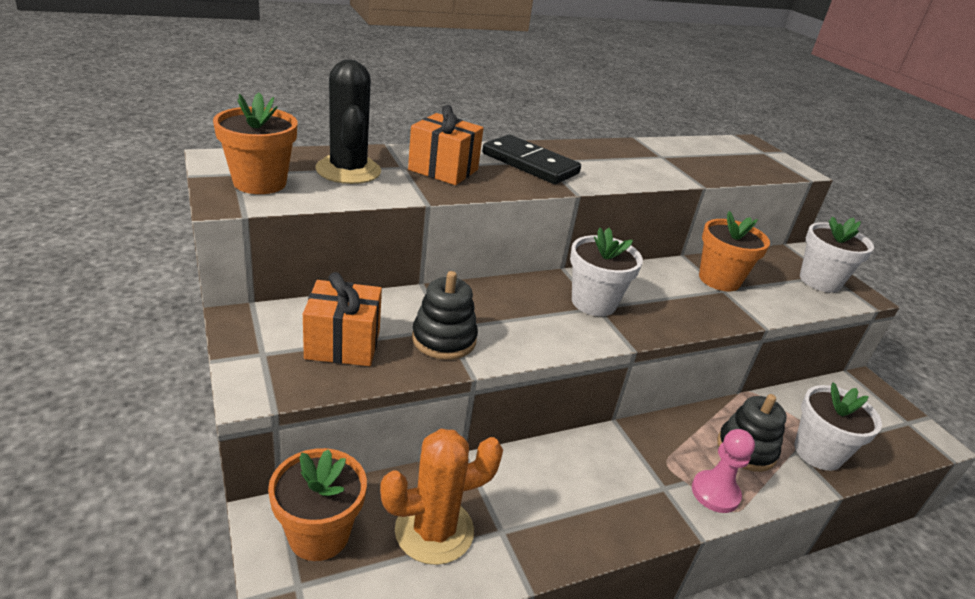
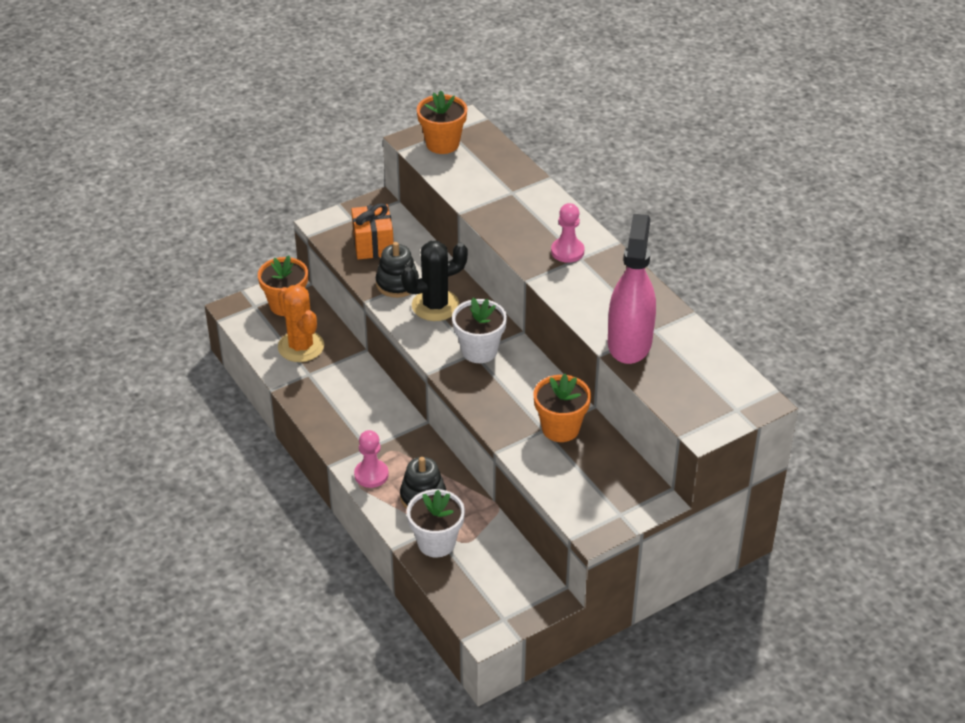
camera: 85 degrees right, 10 degrees up
(348, 170) = (486, 171): black cactus -> black cactus (435, 305)
(443, 170) = (520, 211): orange gift -> none
(530, 164) = (567, 251): black domino -> pink pawn
(682, 170) = (629, 343): none -> pink spray bottle
(819, 281) = (602, 503): white flower pot -> none

